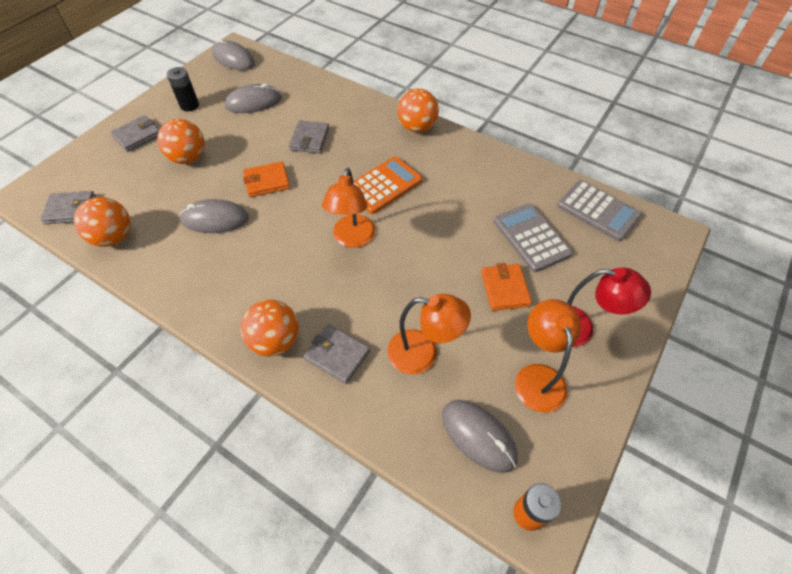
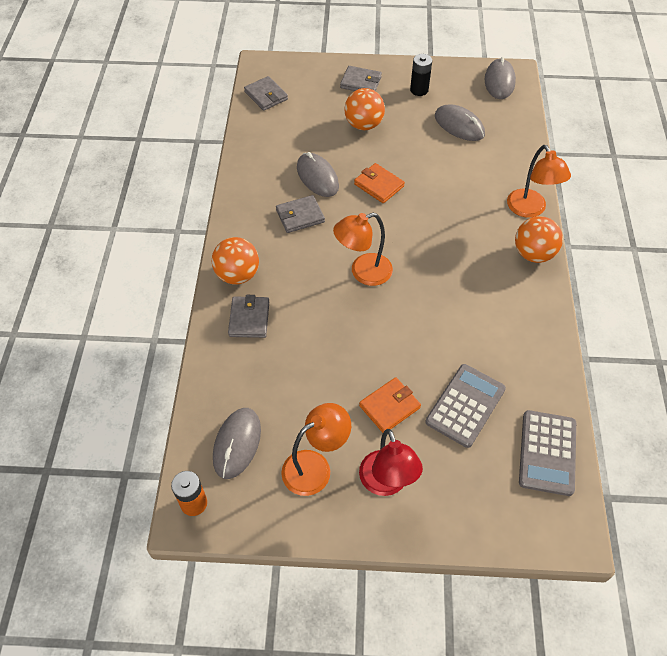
camera: 60 degrees right, 0 degrees up
(114, 237) = (260, 133): orange ball -> none
(309, 139) = (449, 186): grey wallet -> grey wallet (300, 216)
(383, 185) = (438, 264): orange calculator -> none
(423, 353) = (285, 374): orange lamp -> orange lamp (530, 209)

